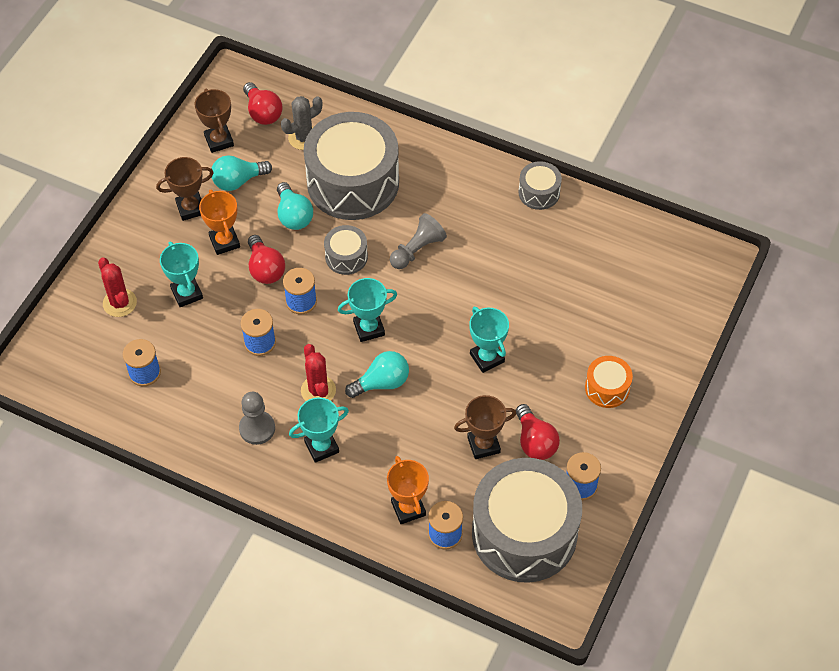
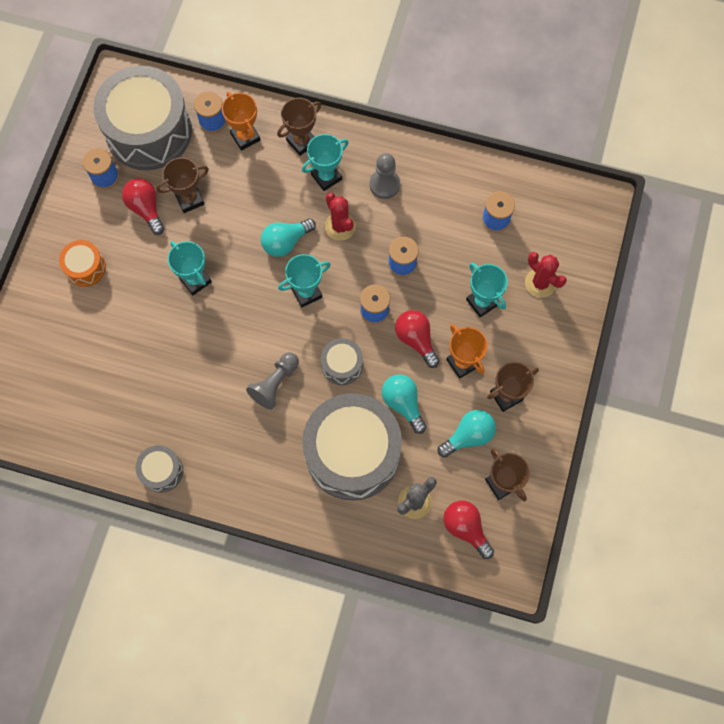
camera: 170 degrees right, 15 degrees up
(342, 492) = (301, 142): none -> brown trophy

